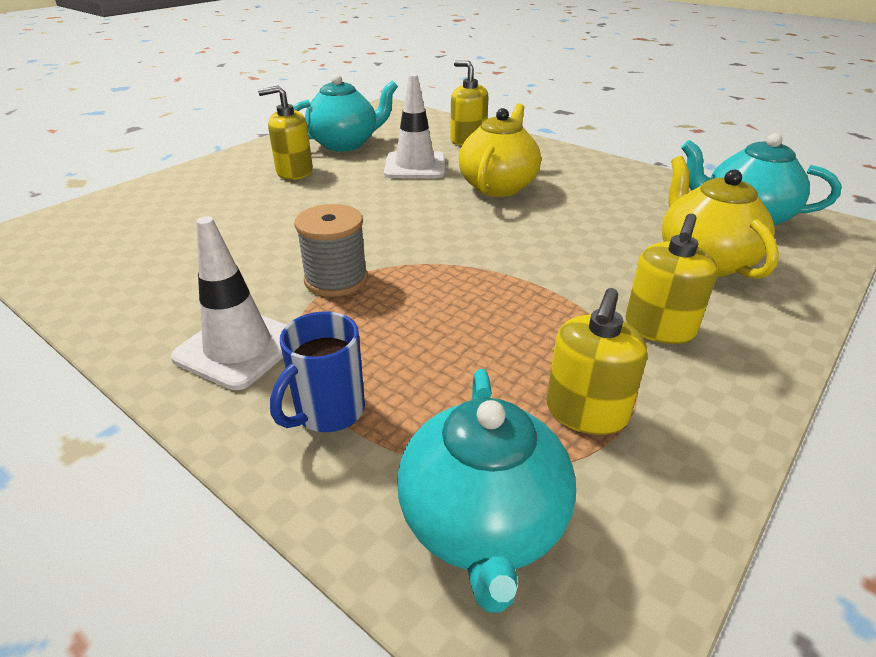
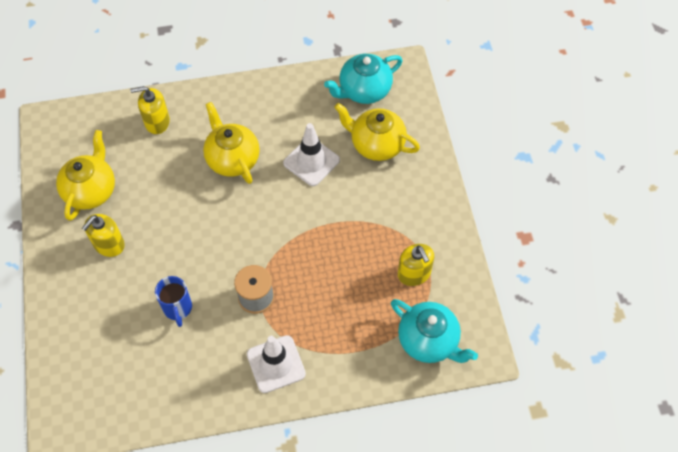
camera: 50 degrees left, 25 degrees up
(328, 412) = (344, 353): blue mug -> blue mug (178, 308)
(345, 144) = (91, 190): turquoise teapot -> yellow teapot
(415, 166) = (166, 178): white traffic cone -> white traffic cone (311, 161)
(659, 328) = (398, 208): yellow soap dispenser -> none

